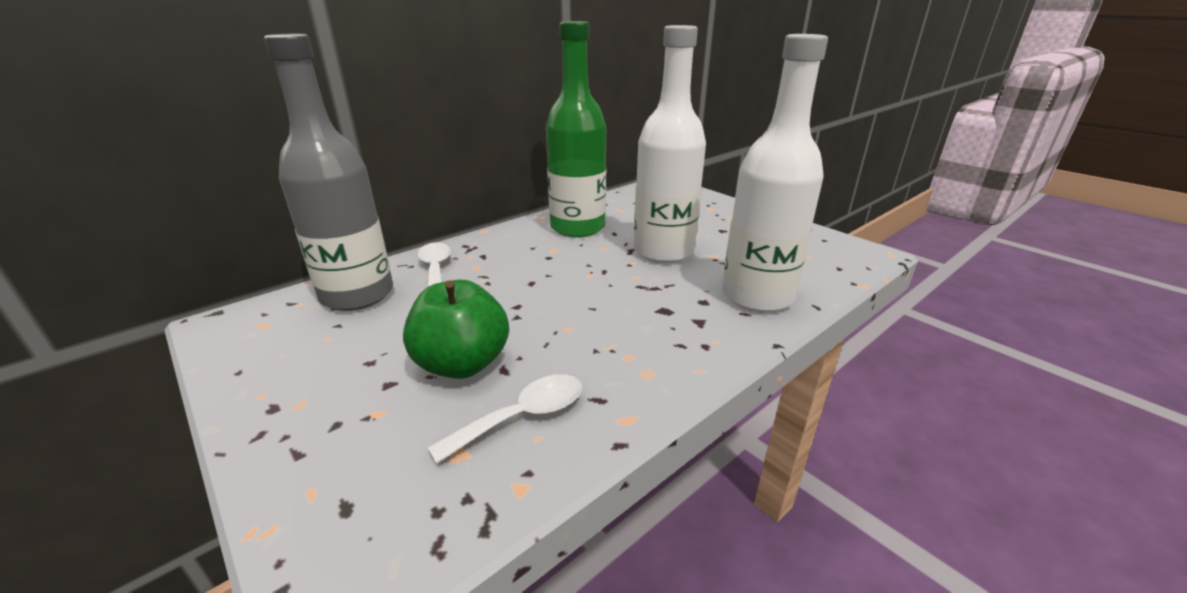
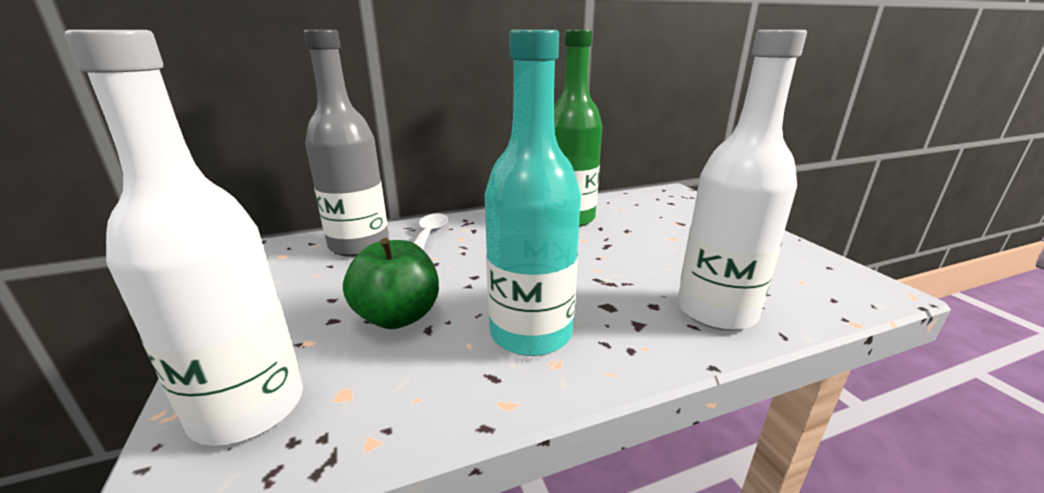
camera: 20 degrees right, 5 degrees down
(522, 417) = (416, 376): white spoon -> none
(609, 351) = (531, 333): none -> turquoise bottle
(663, 251) = (639, 251): white bottle -> white bottle (249, 408)

